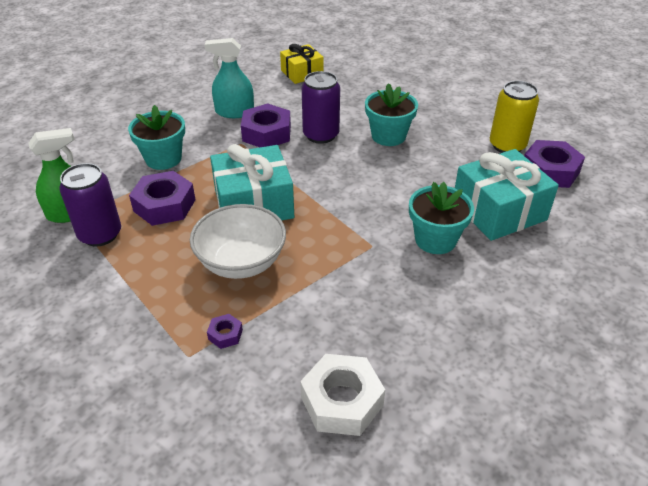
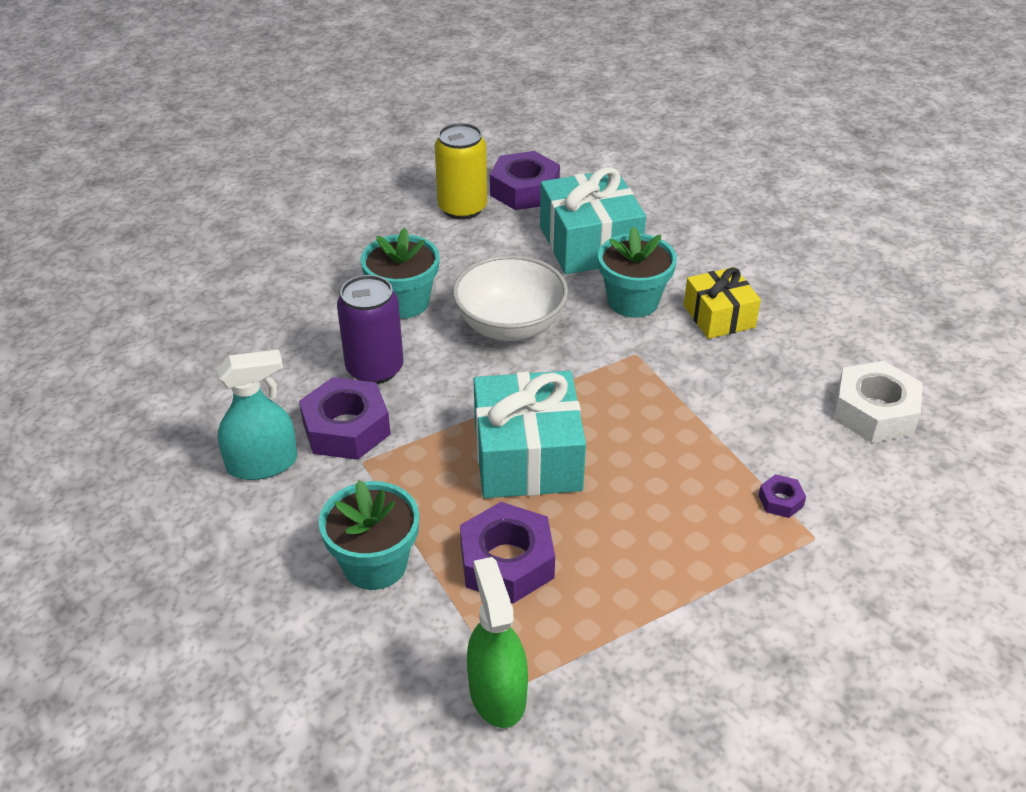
camera: 80 degrees left, 0 degrees up
(100, 234) = (564, 646): purple can -> none
(234, 112) = (262, 464): turquoise spray bottle -> turquoise spray bottle turned 120 degrees counterclockwise
(241, 262) = (652, 478): white bowl -> white bowl (510, 326)
(302, 73) = (173, 368): yellow gift -> yellow gift (719, 316)

